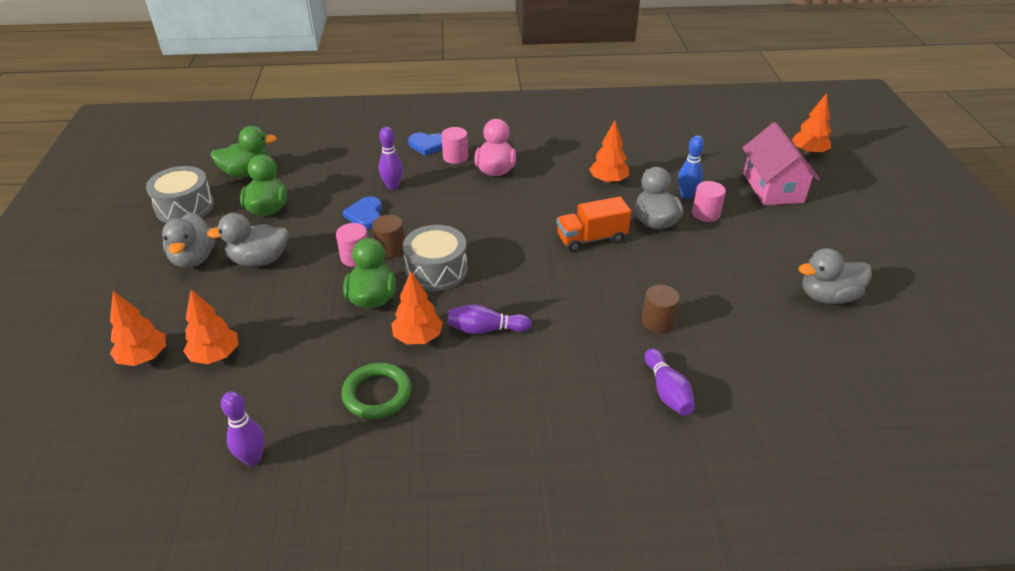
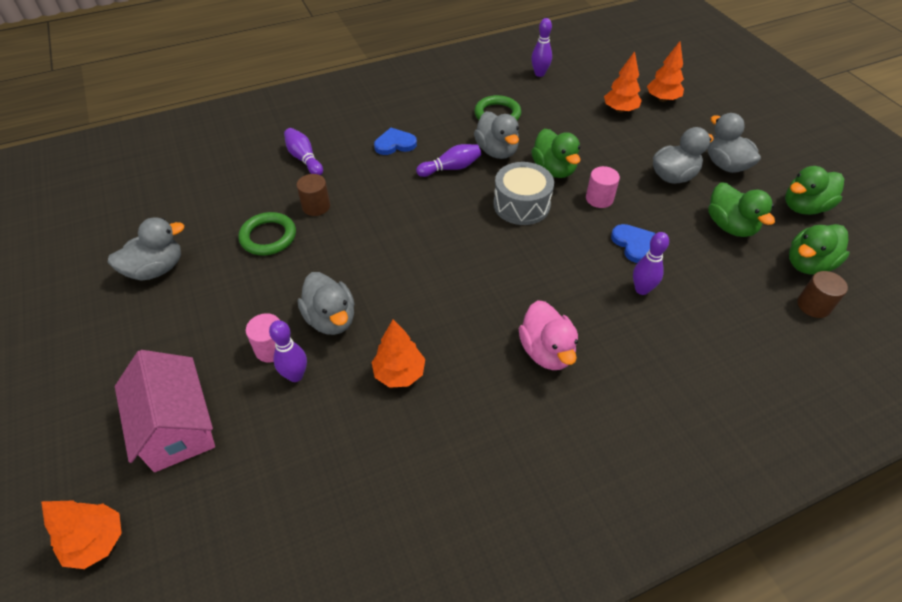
camera: 160 degrees right, 10 degrees up
(185, 207) = (804, 207): grey drum -> green duck
(390, 249) = (577, 214): brown cylinder -> brown cylinder (813, 305)
(418, 337) = (496, 151): orange tree -> grey duck
(428, 145) = (662, 374): blue heart -> blue heart (395, 144)
(455, 157) = (610, 361): pink cylinder -> none
(591, 238) = (395, 276): orange truck -> none
(686, 195) = (295, 375): blue bowling pin -> purple bowling pin
(712, 301) = (268, 237): none -> green ring

